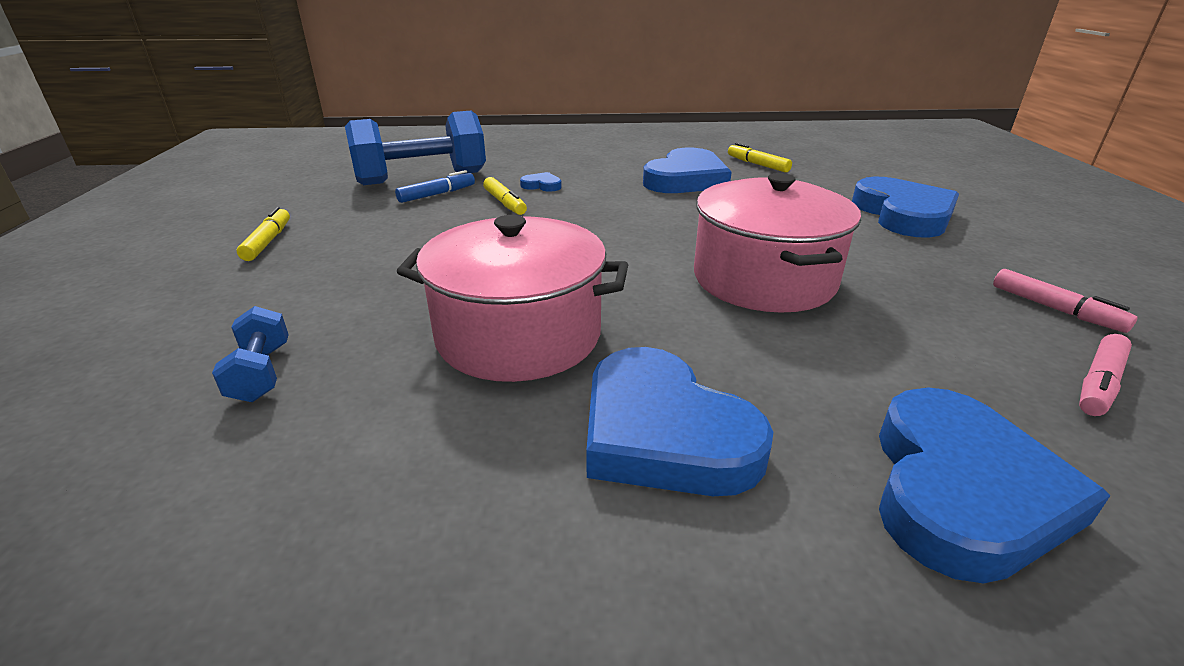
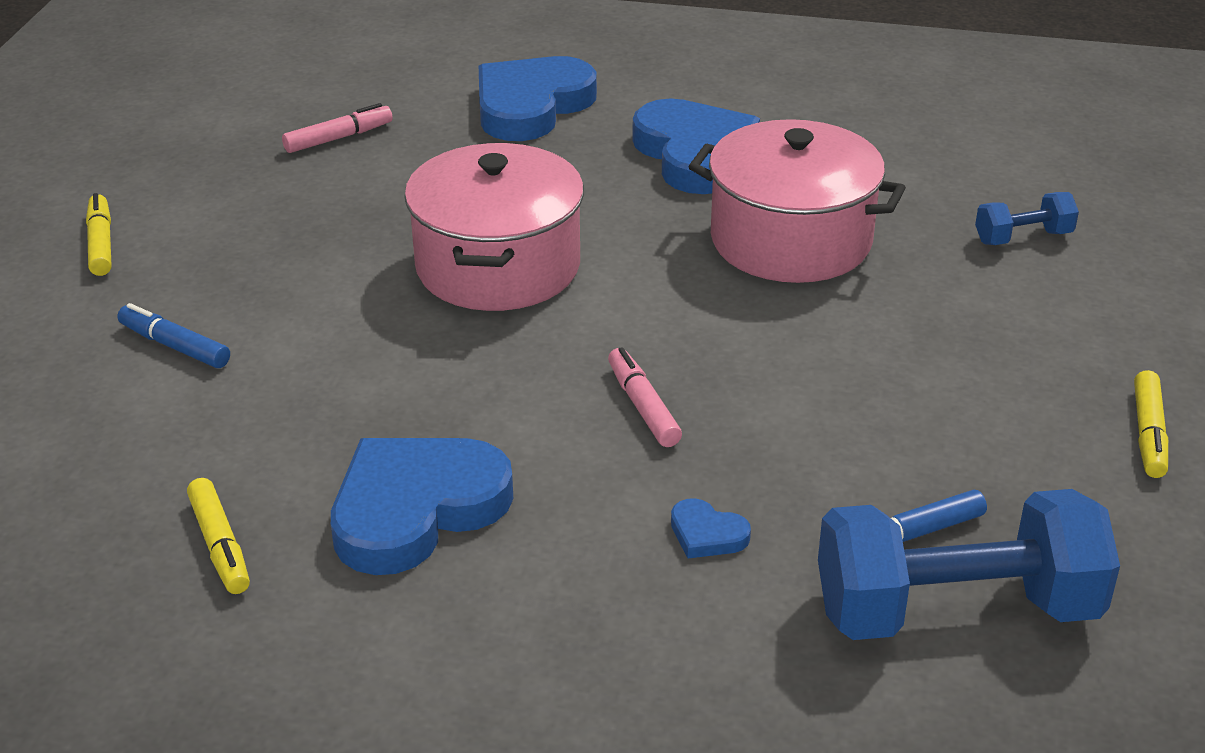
camera: 165 degrees left, 5 degrees up
(261, 373) = (1023, 237): blue dumbbell -> blue dumbbell turned 75 degrees clockwise
(505, 203) = (785, 482): yellow marker -> yellow marker (101, 244)
(903, 214) = (175, 346): blue heart -> blue marker
(1055, 309) = (252, 192): pink marker -> pink marker (643, 406)

